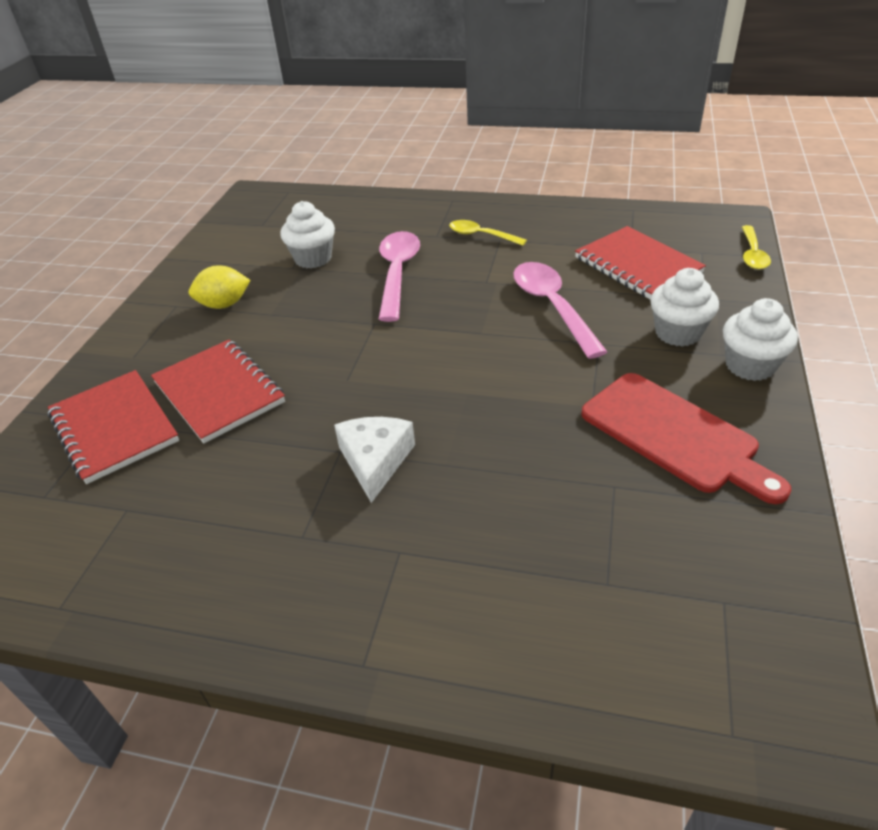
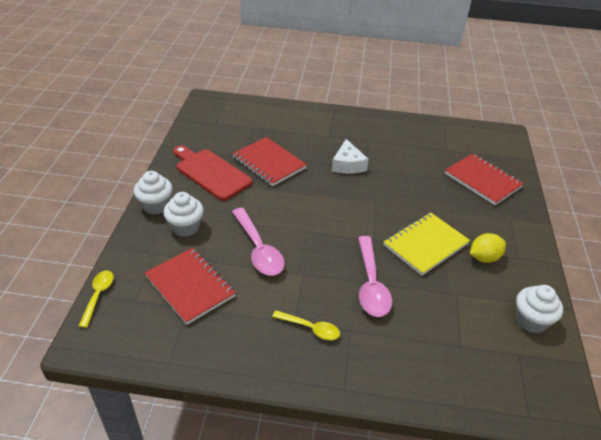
camera: 170 degrees right, 0 degrees up
(219, 392) = (442, 197): red notebook -> red notebook (269, 163)
(298, 318) = (425, 245): none -> yellow notebook
(313, 258) = (445, 303): white cupcake -> white cupcake (531, 321)

